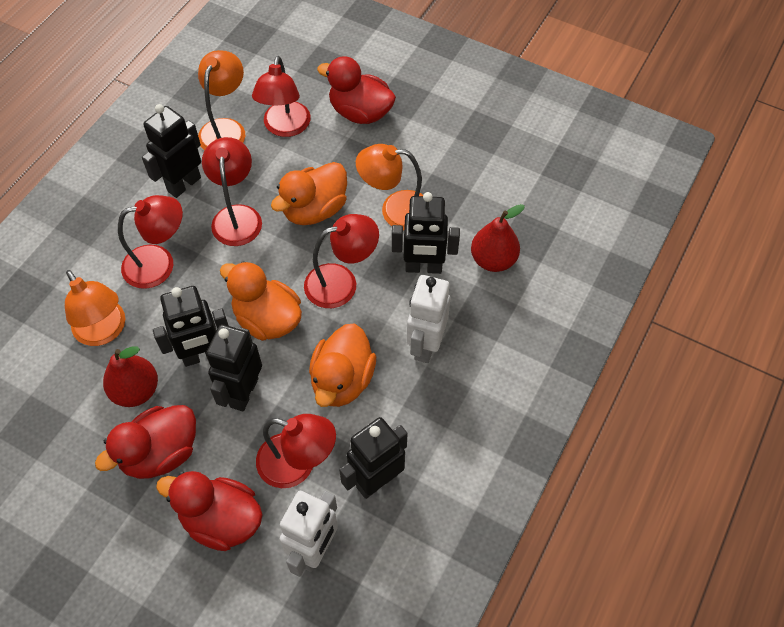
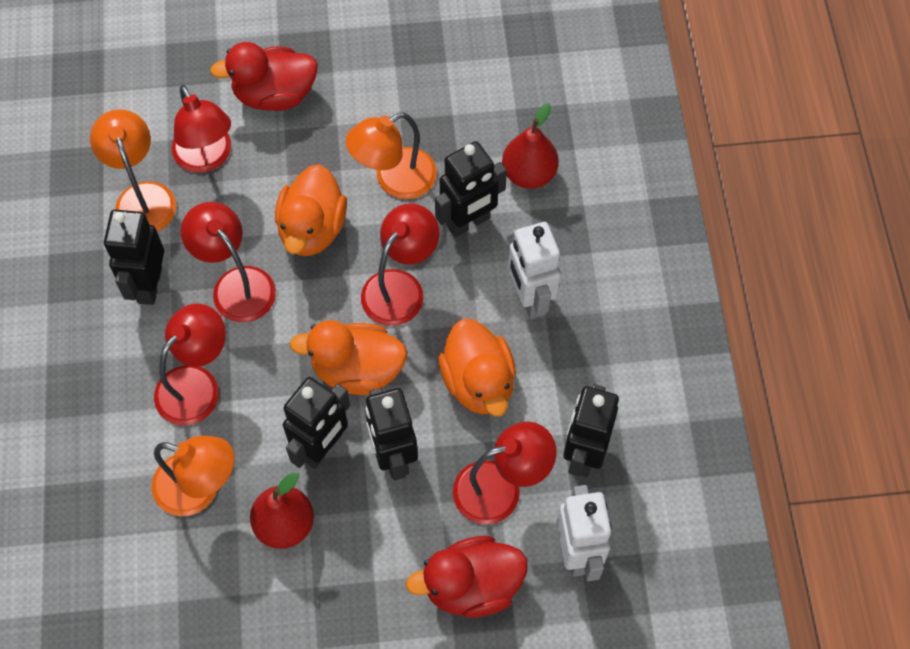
camera: 35 degrees left, 5 degrees up
(160, 453) = (361, 566): red duck -> none

